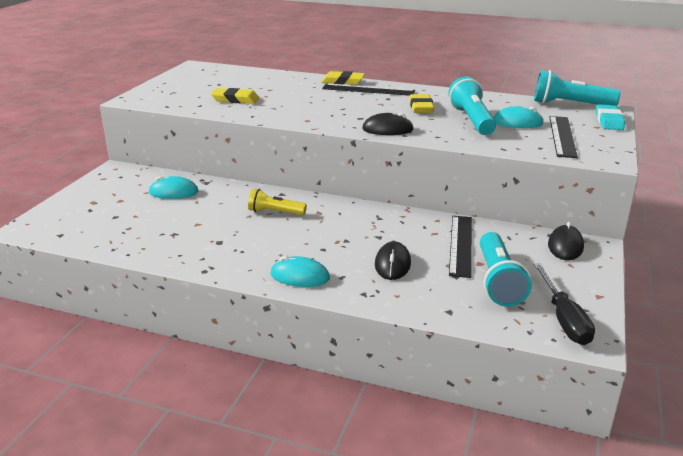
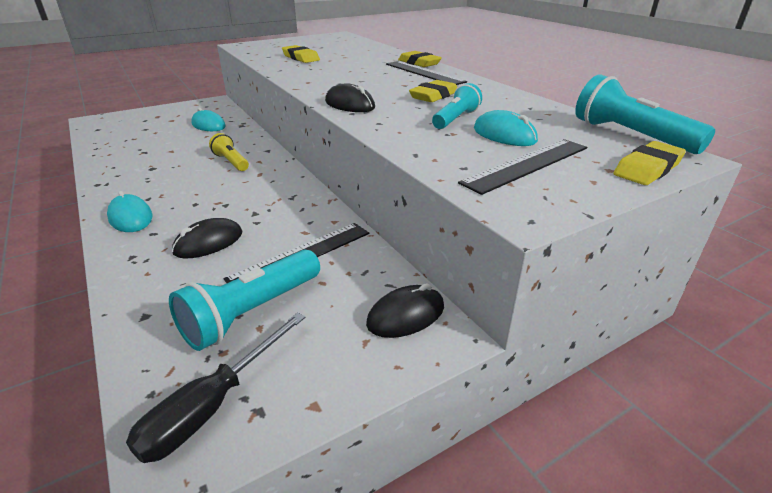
camera: 40 degrees right, 5 degrees up
(472, 120) = (456, 119): turquoise flashlight -> turquoise flashlight, size x0.63
(609, 121) = (647, 169): turquoise eraser -> yellow eraser

